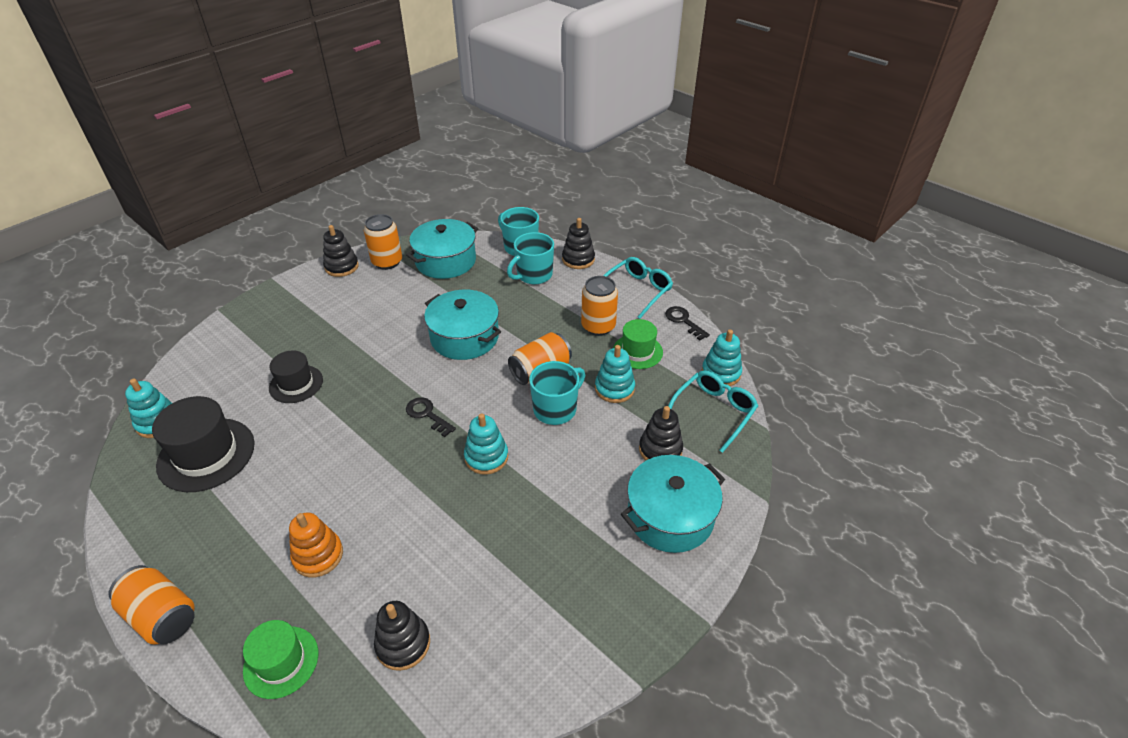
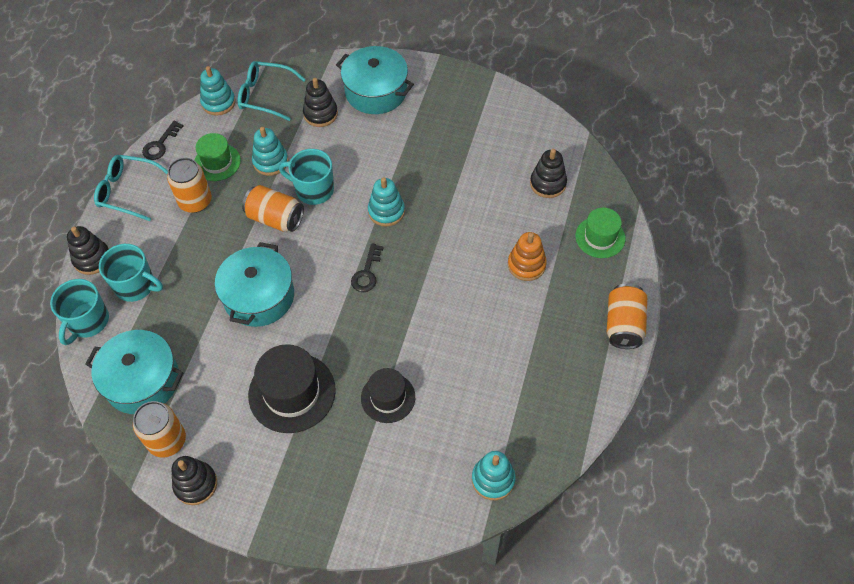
camera: 115 degrees left, 15 degrees up
(206, 454) = (498, 408): black hat -> black hat (292, 392)

